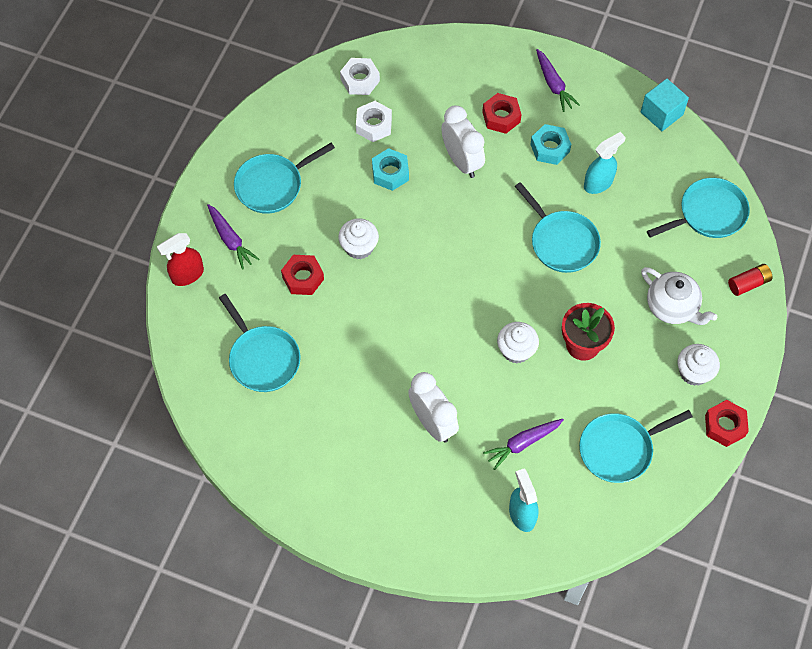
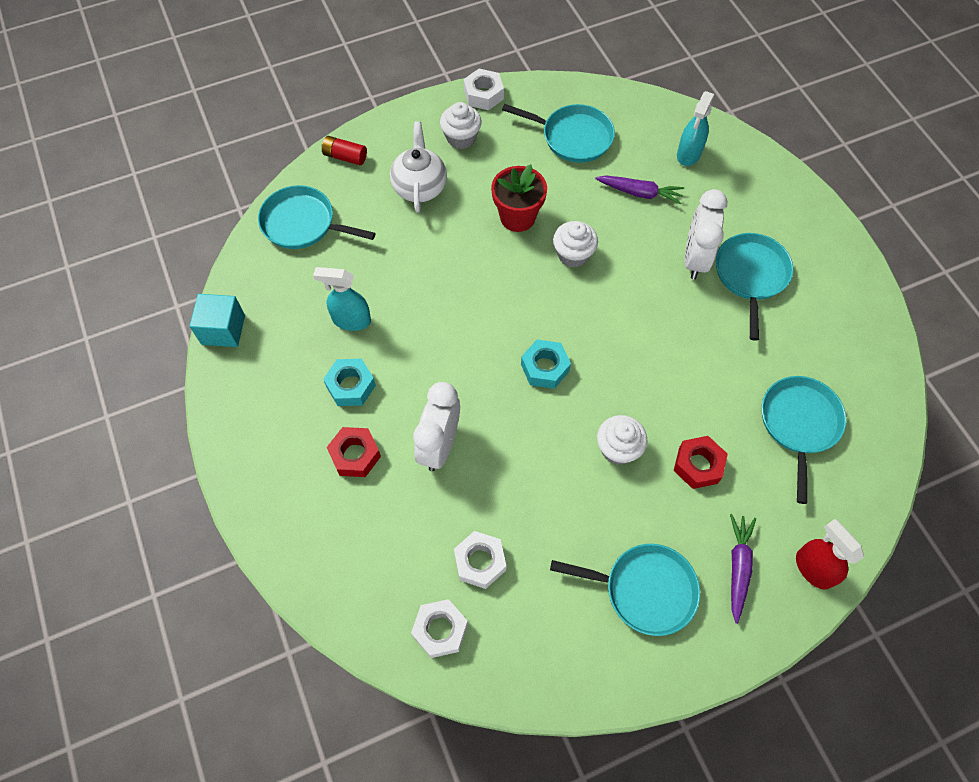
camera: 135 degrees left, 0 degrees up
(187, 275) = (813, 568): red spray bottle -> red spray bottle turned 135 degrees counterclockwise
(390, 173) = (517, 495): turquoise nut -> turquoise nut (545, 368)
(553, 84) = (271, 442): purple carrot -> none
(562, 242) = (440, 301): turquoise pan -> turquoise pan (751, 275)
(724, 426) = (483, 95): red nut -> white nut

